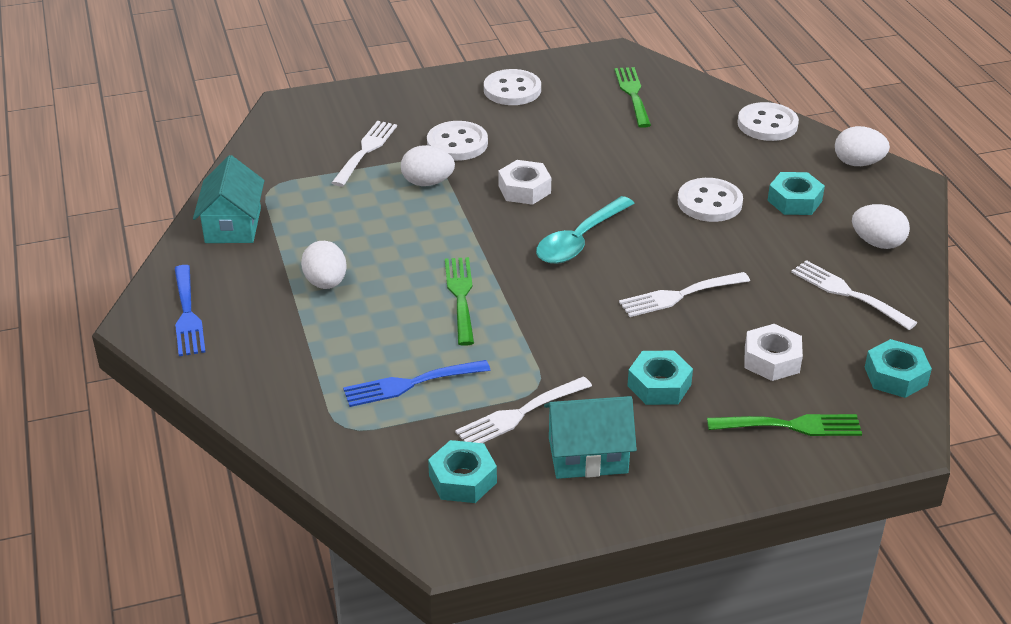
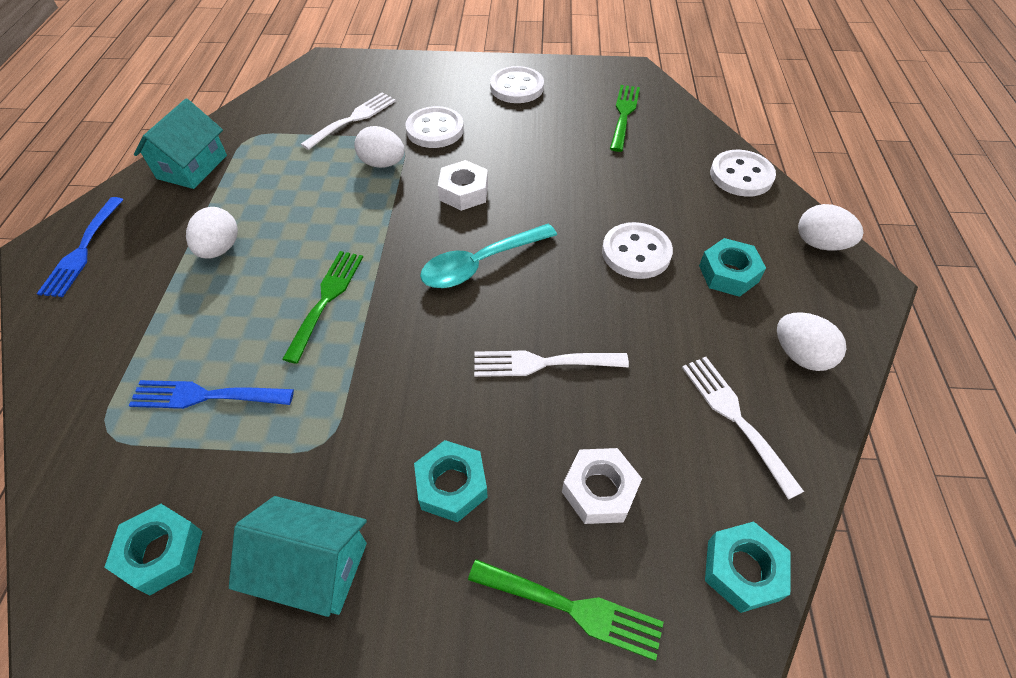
camera: 20 degrees right, 15 degrees up
(519, 414) = (281, 476): white fork -> none

